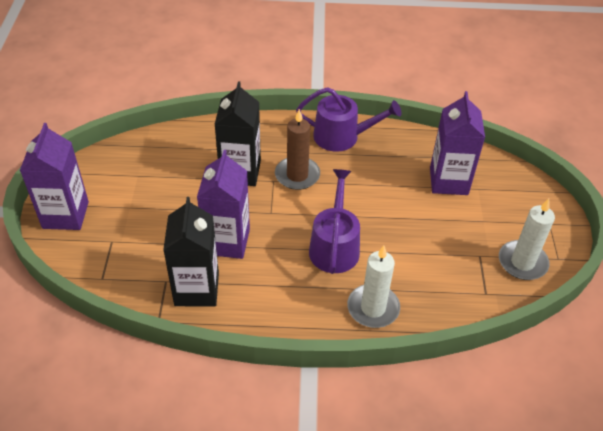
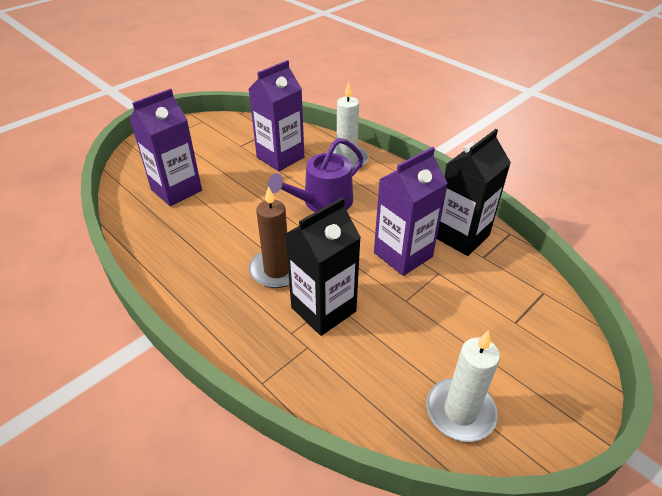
camera: 135 degrees left, 5 degrees down
(65, 215) = (557, 387): purple carton -> purple carton (280, 157)
(342, 137) = (186, 278): purple watering can -> none
(522, 262) = (224, 130): white candle -> white candle (460, 411)

